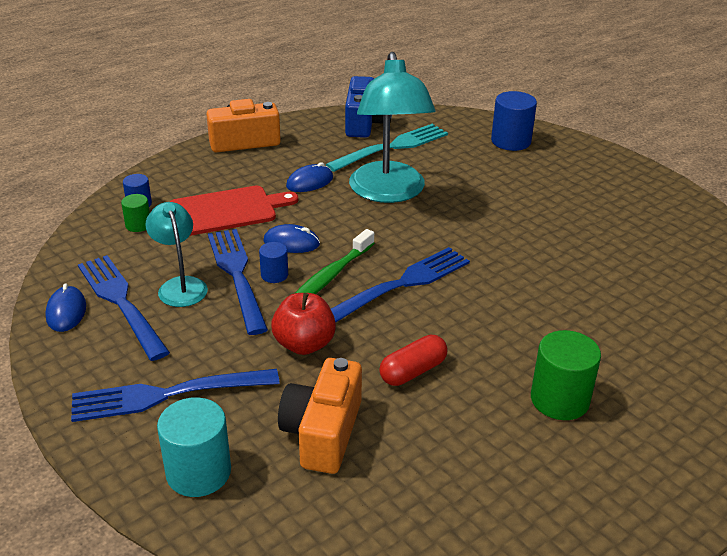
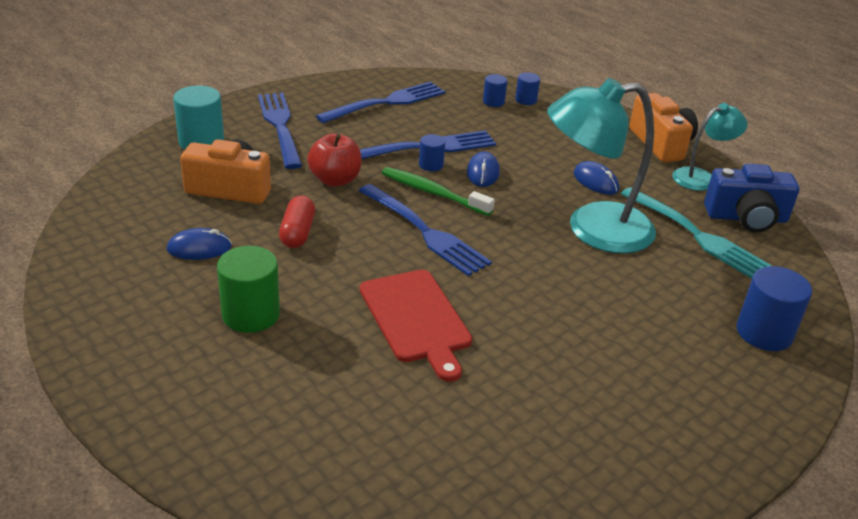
camera: 85 degrees right, 0 degrees up
(66, 312) = (374, 84): blue mouse -> blue mouse (199, 248)
(138, 225) = (493, 102): green cylinder -> blue cylinder
(180, 285) = (410, 124): turquoise lamp -> turquoise lamp (701, 177)
(227, 211) = (528, 139): red cutting board -> red cutting board (416, 319)
(413, 371) = (297, 233): red capsule -> red capsule turned 45 degrees clockwise

